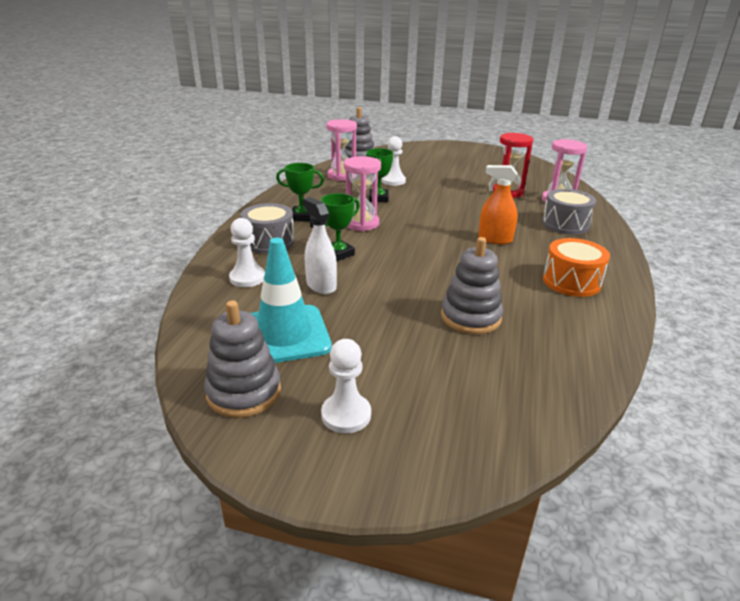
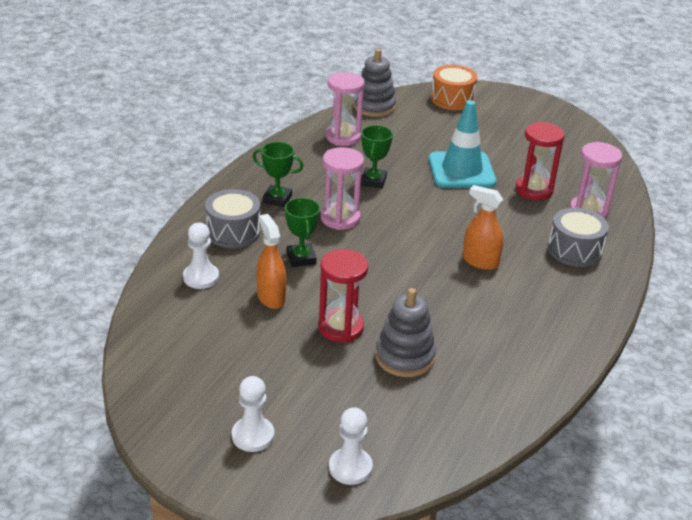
camera: 10 degrees right, 5 degrees up
(244, 392) = (173, 401): grey stacking toy -> none
(284, 335) = (221, 349): turquoise traffic cone -> turquoise traffic cone (461, 170)
(321, 285) = (271, 297): white spray bottle -> orange spray bottle
(338, 254) = (301, 258): green trophy -> green trophy turned 75 degrees counterclockwise
(393, 181) = (402, 153): white pawn -> white pawn (350, 467)
(398, 301) = (340, 327): none -> red hourglass
(571, 282) = (532, 330): orange drum -> orange drum (452, 99)

